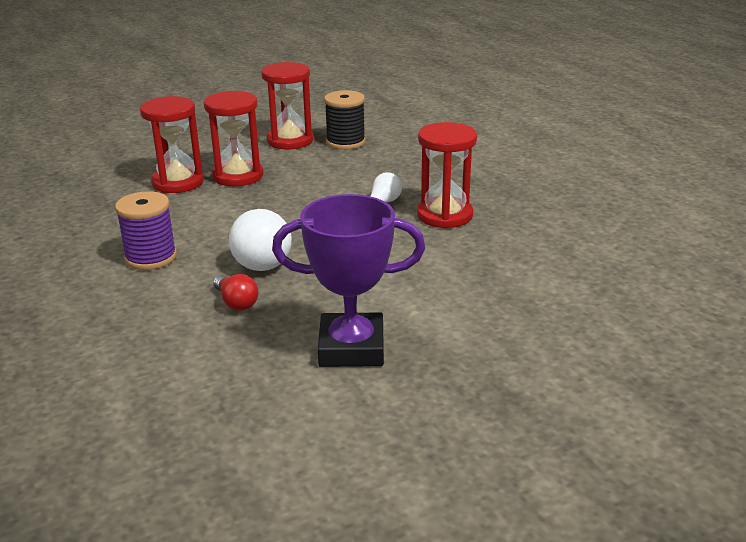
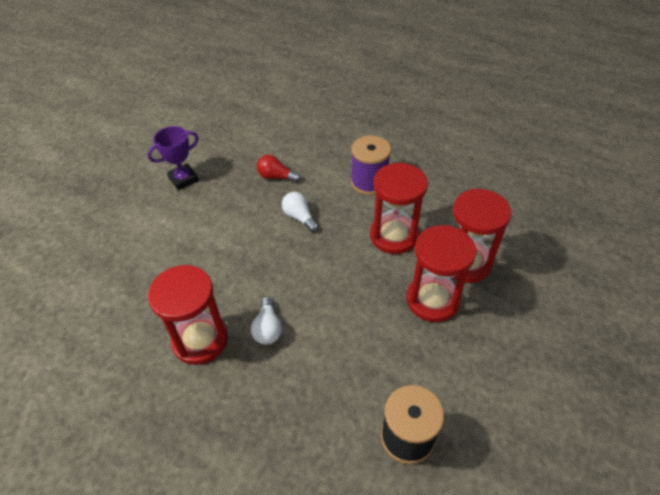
camera: 145 degrees right, 20 degrees up
(263, 257) = (299, 217): white light bulb -> white light bulb, size x0.55
(290, 141) = (467, 400): red hourglass -> red hourglass (393, 236)
(351, 348) = (183, 179): purple trophy -> purple trophy, size x0.60

